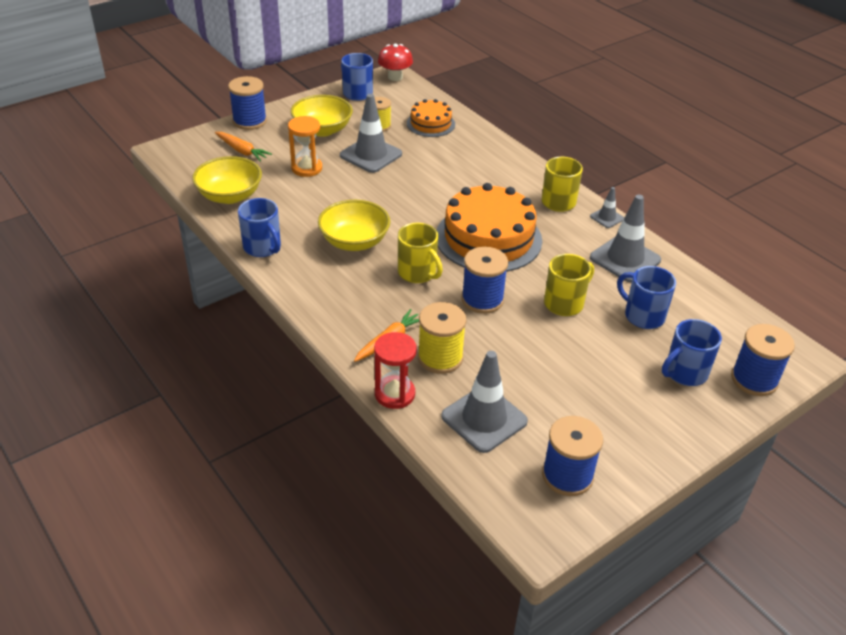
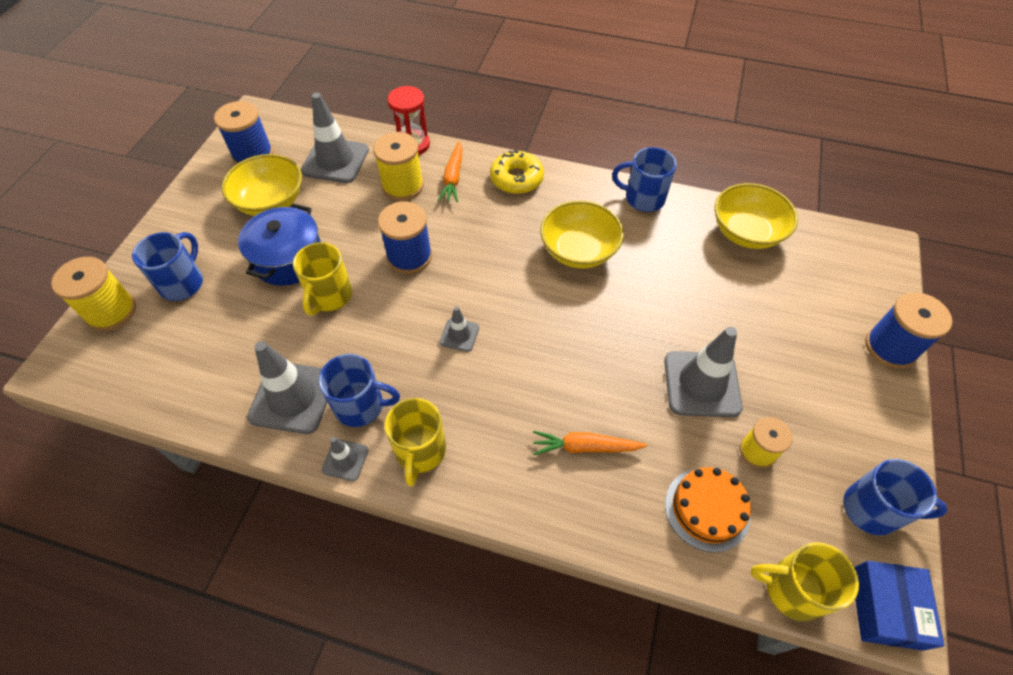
camera: 145 degrees right, 15 degrees up
(242, 151) = (824, 295): orange carrot -> orange carrot (585, 447)
(307, 168) = (734, 314): orange hourglass -> none
(322, 130) = (804, 391): yellow bowl -> yellow bowl (271, 202)
(337, 312) = (516, 179): none -> yellow donut
(395, 77) = (885, 608): red mushroom -> blue box
(418, 273) = (489, 251): yellow mug -> yellow mug (791, 589)
(488, 238) = (459, 335): orange cake -> grey traffic cone
(583, 347) = (288, 259): none -> blue pot
(643, 316) = (244, 326): blue mug -> blue mug (361, 406)
(754, 379) = (111, 311): blue spool -> yellow spool

